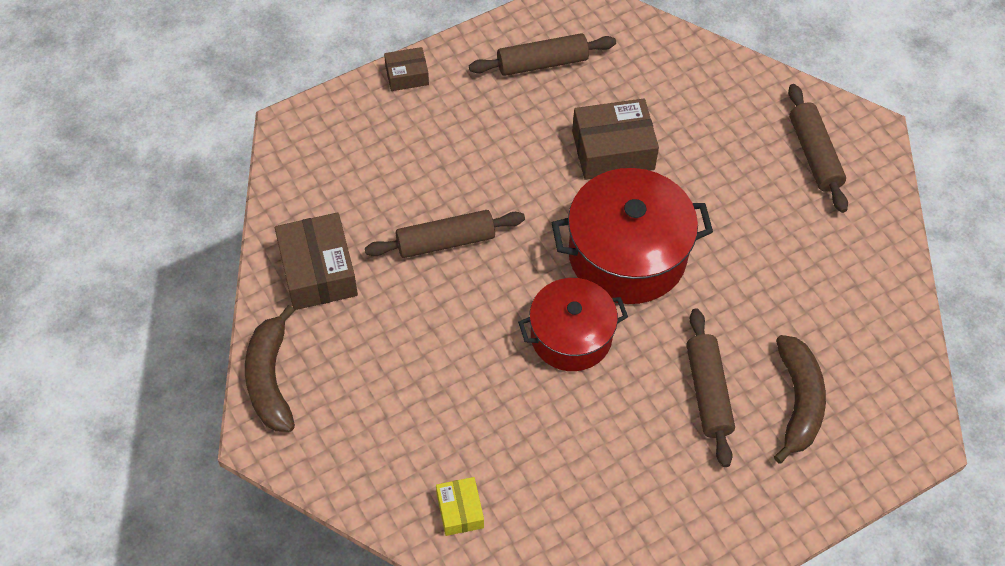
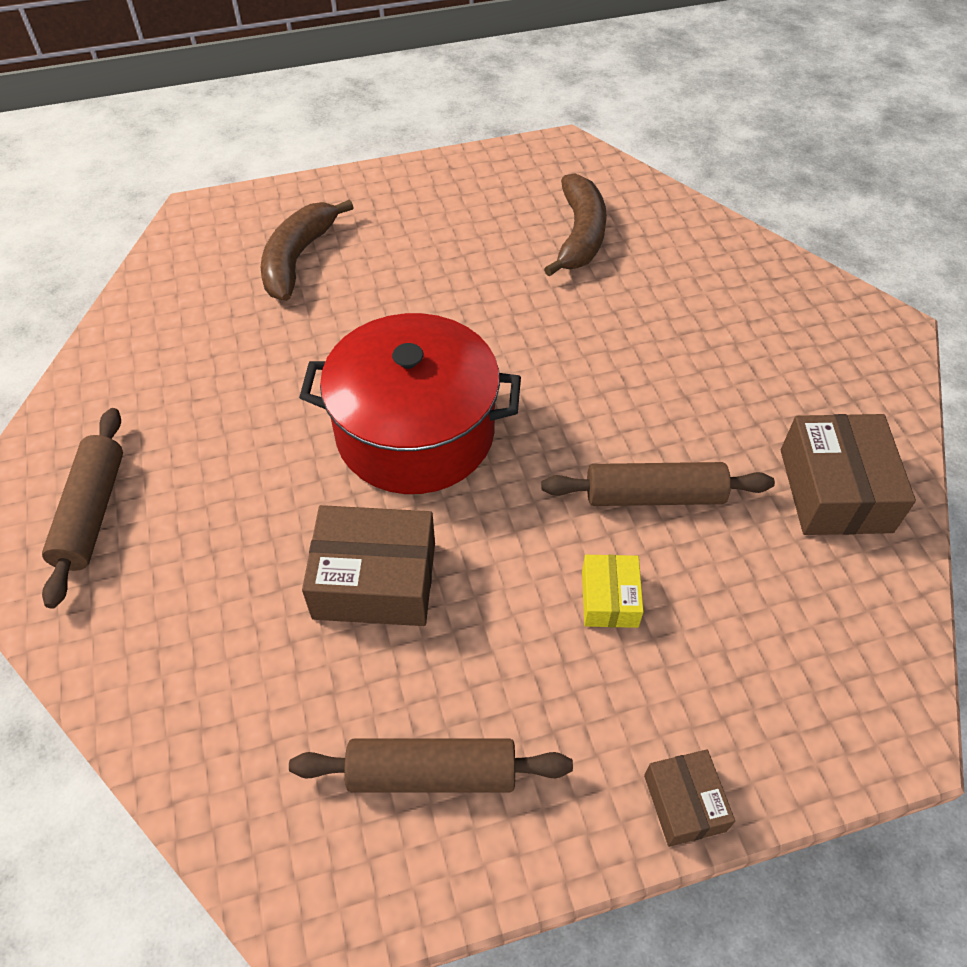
camera: 165 degrees left, 5 degrees down
(270, 379) = (887, 379): brown banana -> brown banana (580, 235)
(407, 75) = (684, 803): brown box -> brown box turned 75 degrees clockwise
(460, 510) = (676, 235): yellow box -> yellow box (609, 599)
(571, 336) = (518, 358): red pot -> none
(707, 392) = (387, 282): brown rolling pin -> none

